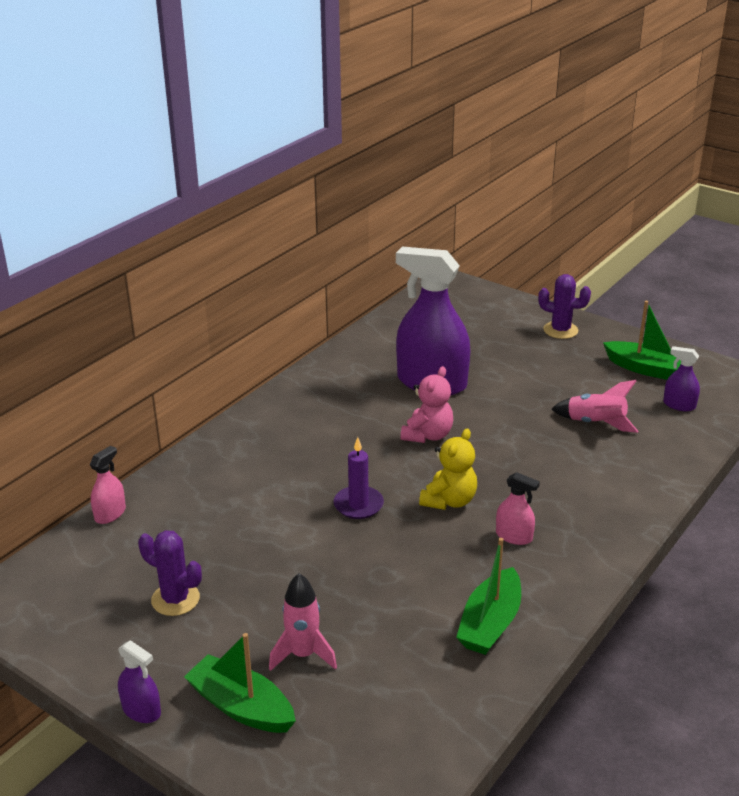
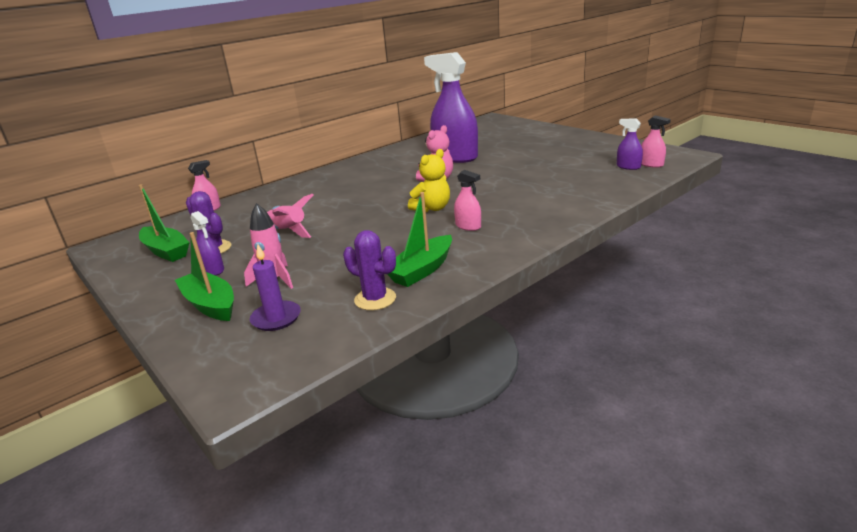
camera: 15 degrees right, 5 degrees down
(141, 710) = (143, 302): purple spray bottle -> purple spray bottle (213, 270)
(358, 505) = (368, 209): purple candle -> purple candle (276, 318)
(560, 330) = (557, 135): purple cactus -> purple cactus (375, 299)
(595, 423) = (560, 175): pink rocket -> pink rocket (288, 231)
(646, 369) = (610, 151): green boat -> green boat (166, 251)
(707, 400) = (651, 164): none -> pink spray bottle

